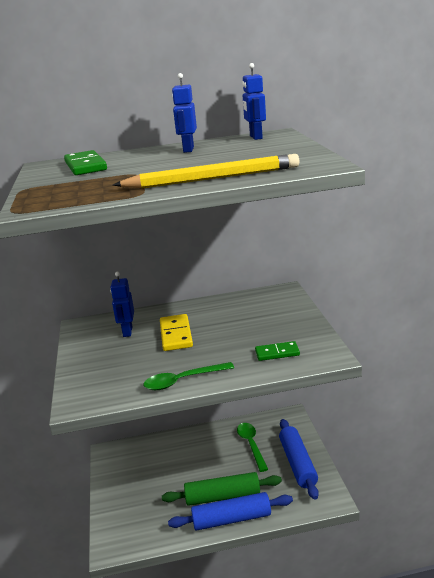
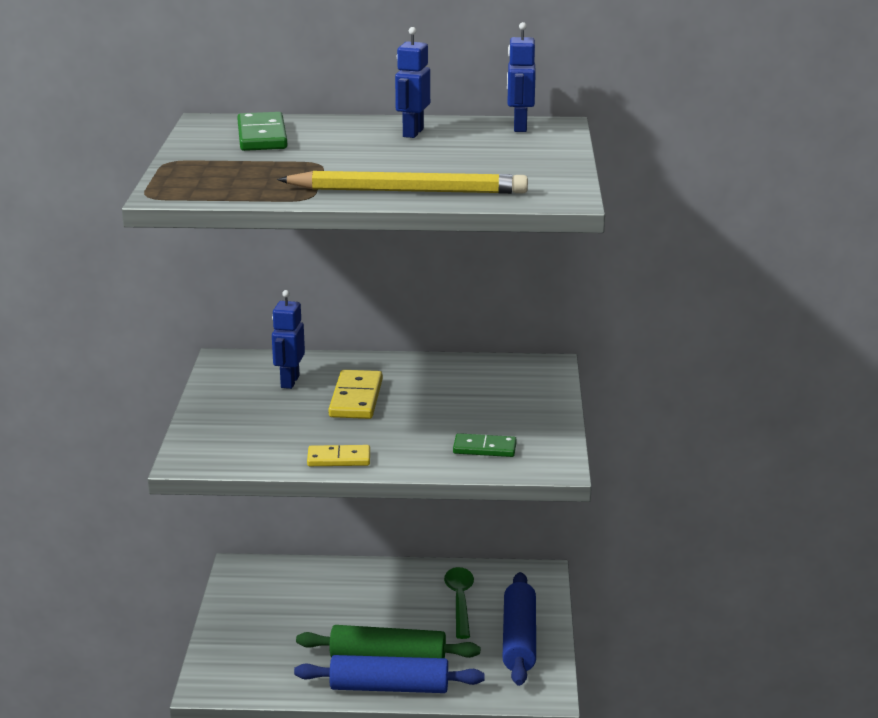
camera: 10 degrees right, 0 degrees up
(183, 381) = (339, 459): green spoon -> yellow domino

